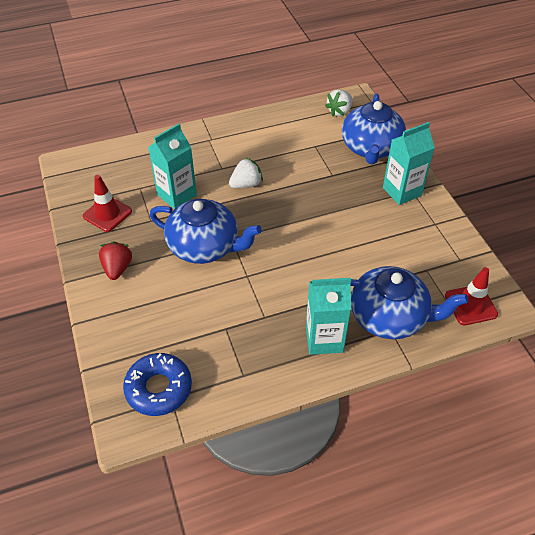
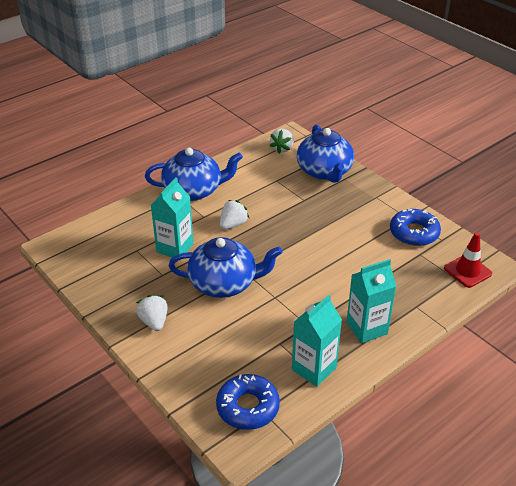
camera: 20 degrees left, 10 degrees down
(107, 214) = (118, 279): red traffic cone -> none
(117, 268) = (154, 322): red strawberry -> white strawberry
(389, 317) = (409, 297): blue teapot -> blue teapot (193, 190)
(402, 191) = (368, 199): turquoise carton -> turquoise carton (314, 369)
(432, 243) = (414, 233): none -> blue donut

